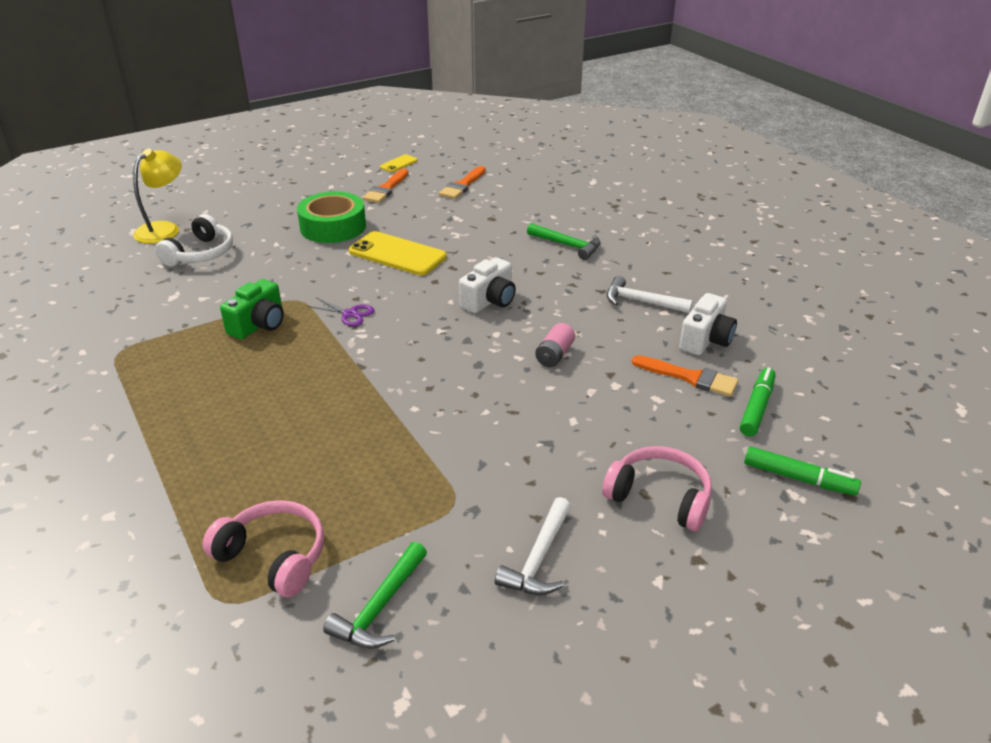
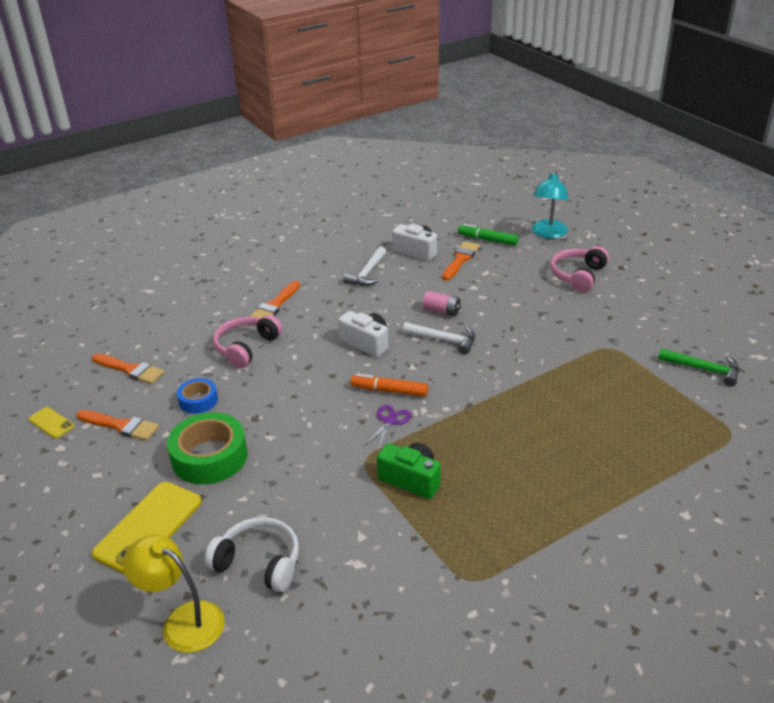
camera: 90 degrees left, 0 degrees up
(274, 556) = (686, 418): pink headphones -> pink headphones (246, 347)
(397, 254) = (279, 402): yellow phone -> yellow phone (148, 527)
(400, 314) = (389, 391): none -> orange marker
(411, 217) = (198, 400): none -> blue tape
(539, 558) = (642, 316): white hammer -> white hammer (444, 340)
(568, 245) = (275, 305): green hammer -> orange brush
(798, 478) = (548, 234): green marker -> turquoise lamp

